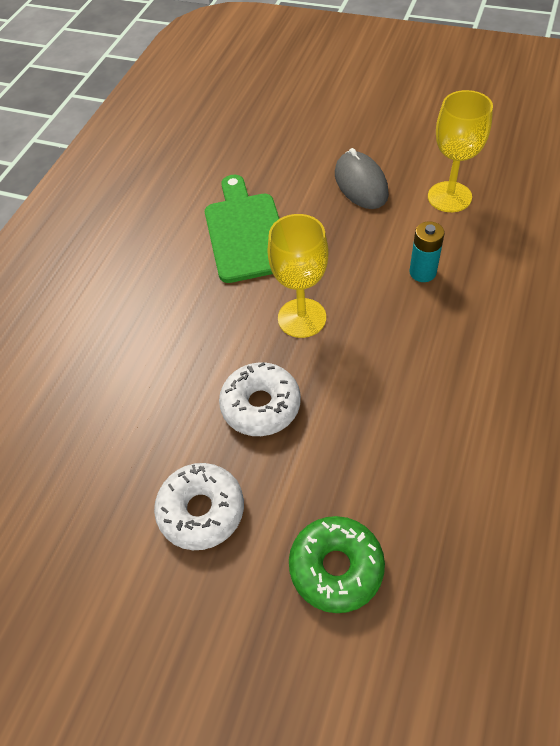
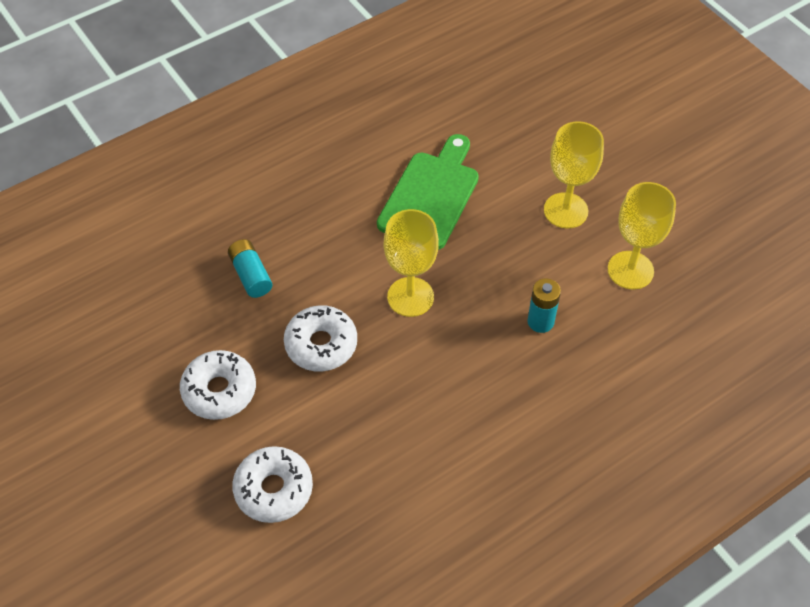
camera: 30 degrees right, 0 degrees up
(142, 387) = (251, 275): none -> turquoise battery
(336, 567) = (273, 489): green donut -> white donut
(361, 184) = (565, 210): grey mouse -> yellow goblet

